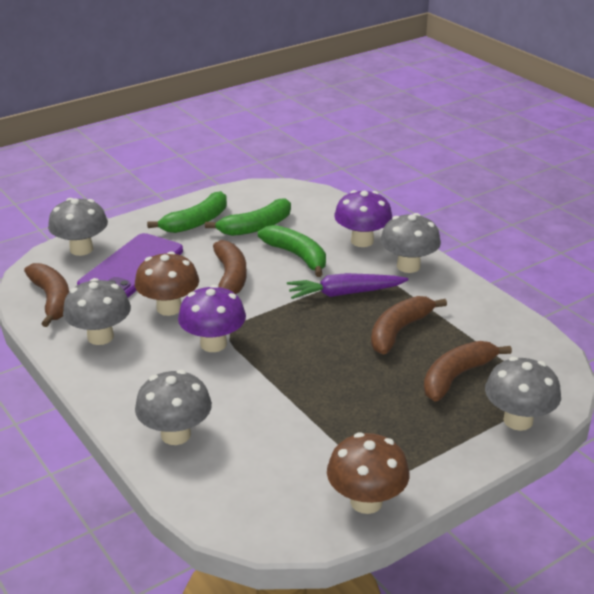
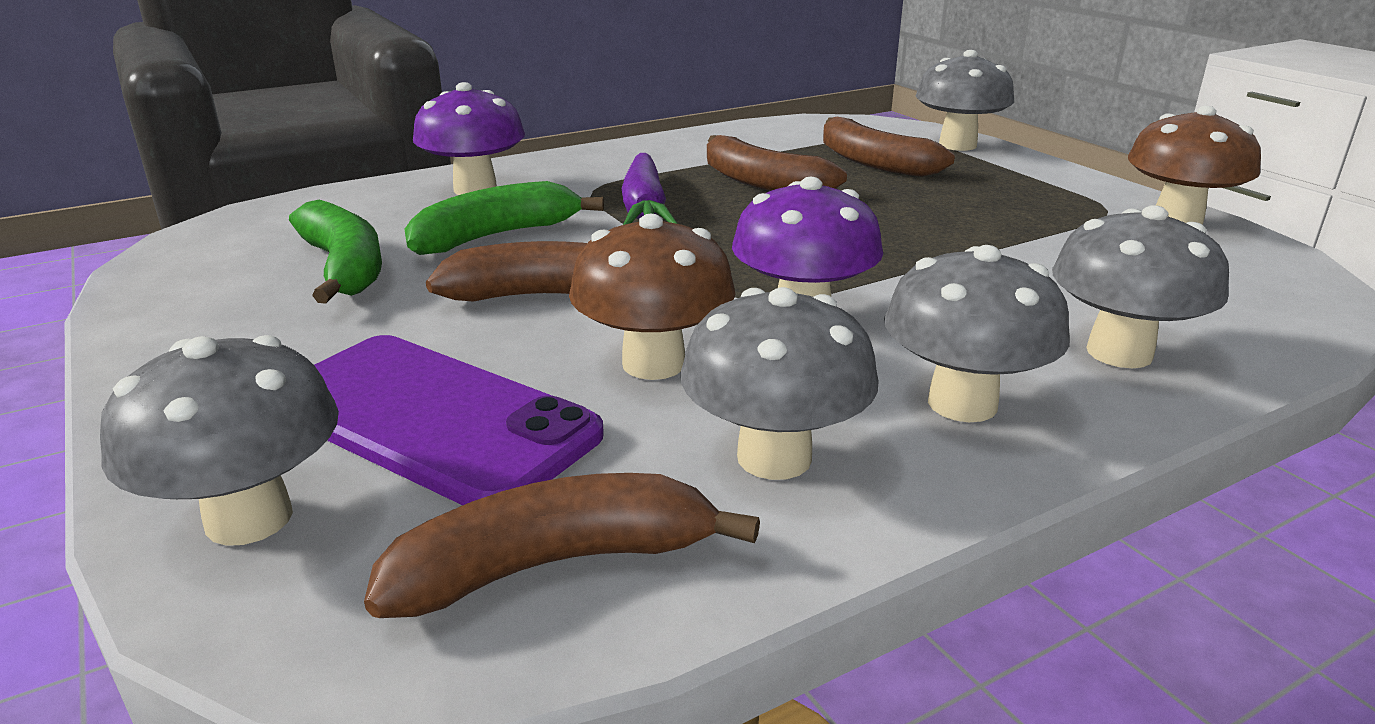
camera: 85 degrees left, 5 degrees down
(196, 222) = (253, 331): green banana -> none
(408, 266) = (576, 168): grey mushroom -> grey mushroom (962, 403)

